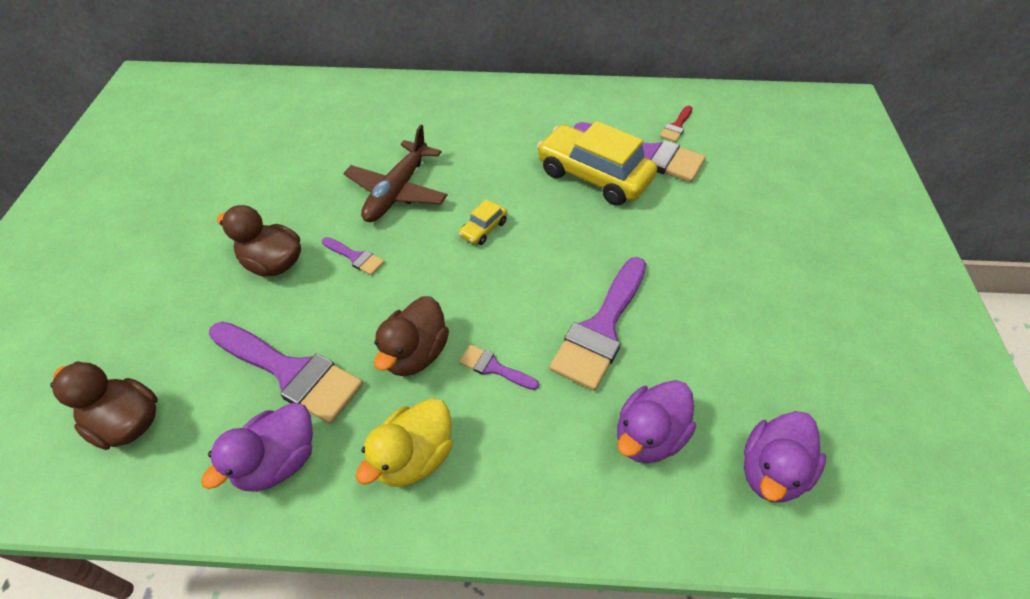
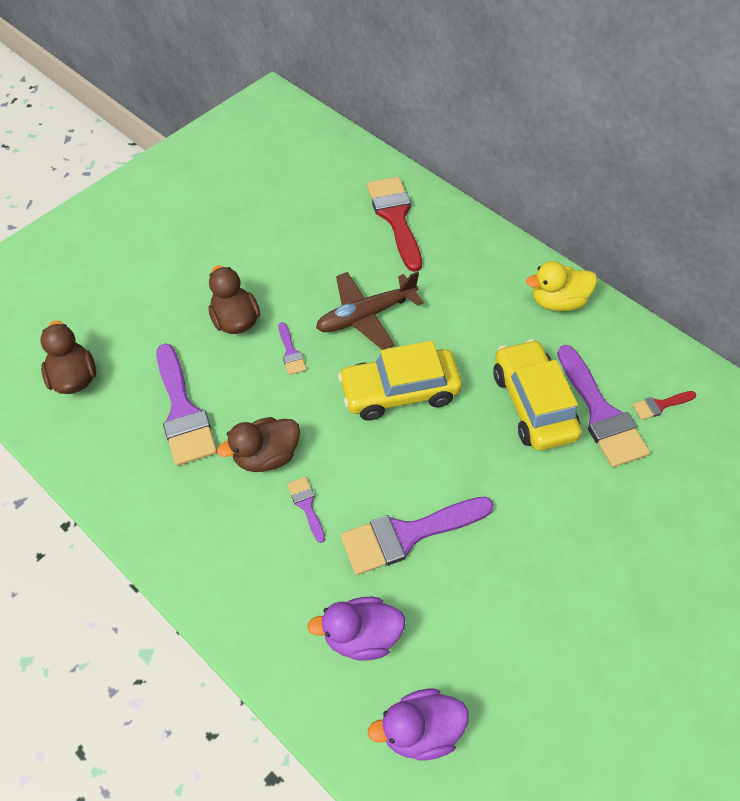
camera: 40 degrees right, 5 degrees up
(278, 461) = (130, 467): purple duck -> none
(352, 111) = (395, 217): none -> red brush
(414, 457) = (205, 526): yellow duck -> yellow duck (557, 301)
(483, 229) = (399, 391): yellow car -> yellow car, size x2.28

